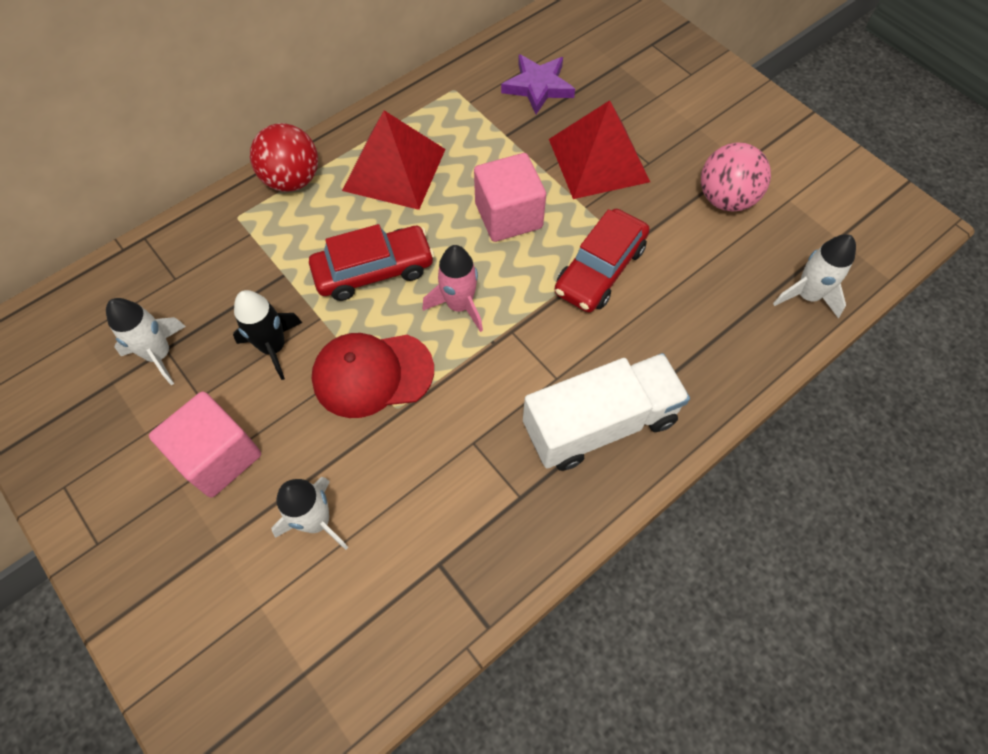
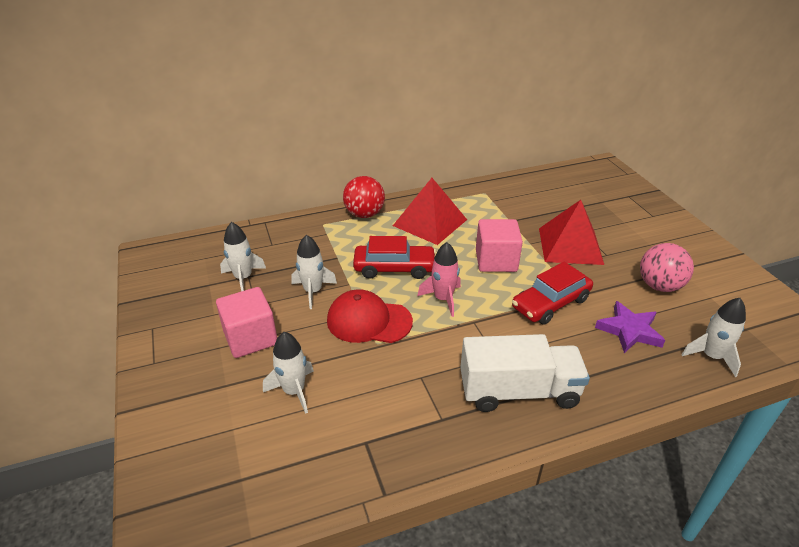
camera: 20 degrees right, 25 degrees down
(274, 347) = (313, 291): black rocket -> white rocket
(538, 87) = (541, 202): purple star -> purple star (629, 330)

